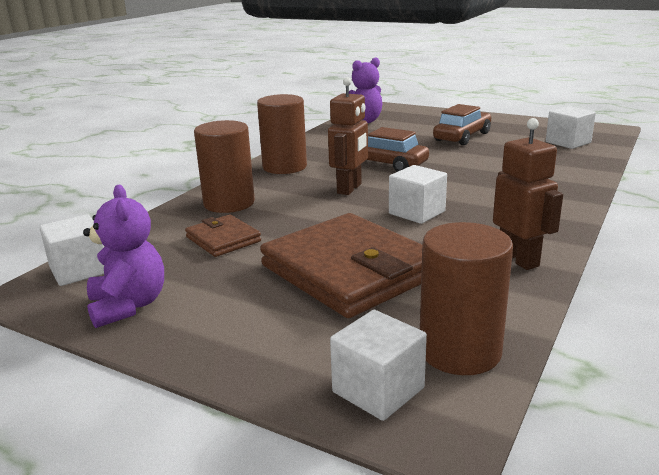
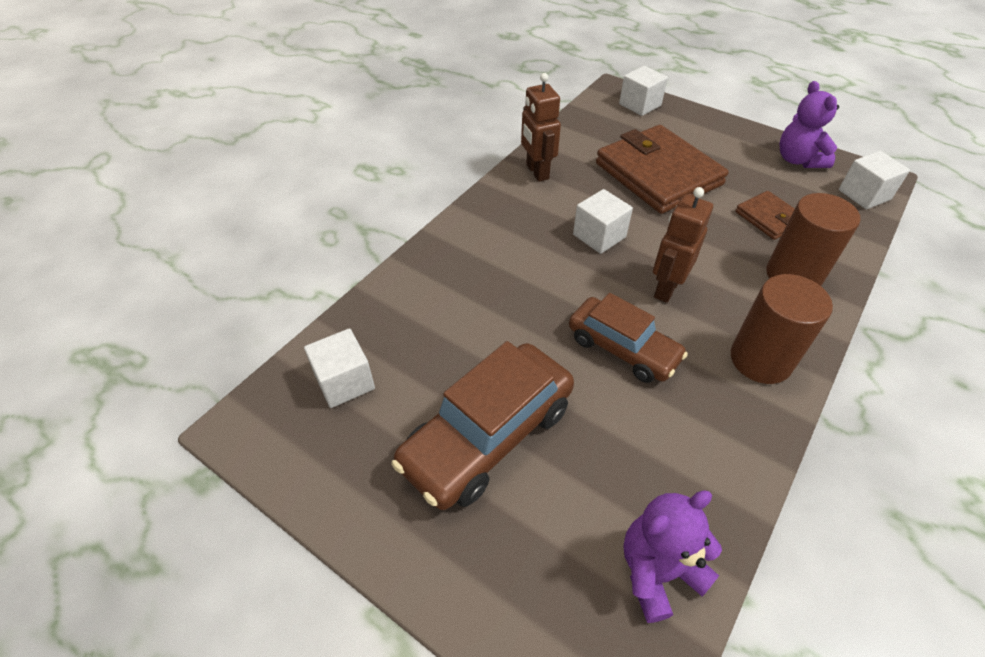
camera: 175 degrees left, 25 degrees up
(460, 351) = (598, 117): brown cylinder -> none
(462, 137) = (487, 435): brown car -> brown car, size x1.50

